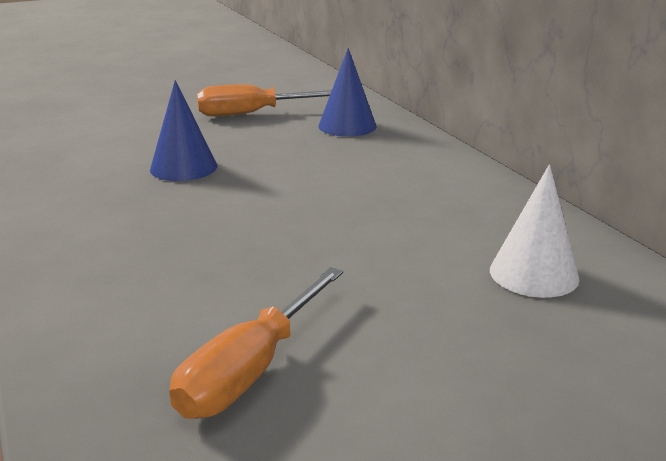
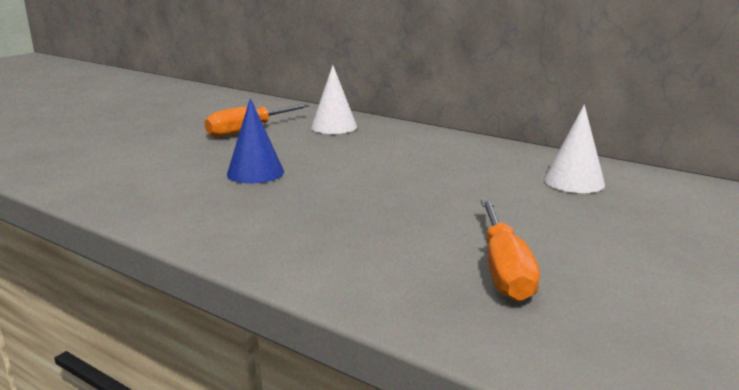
camera: 30 degrees left, 5 degrees down
(347, 126) = (334, 127): blue cone -> white cone

